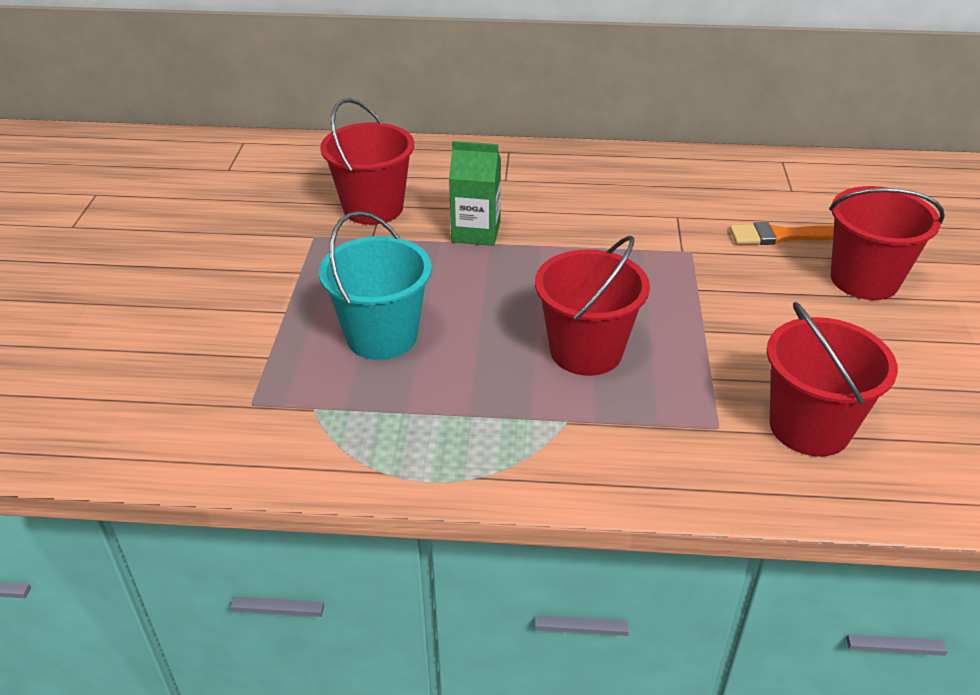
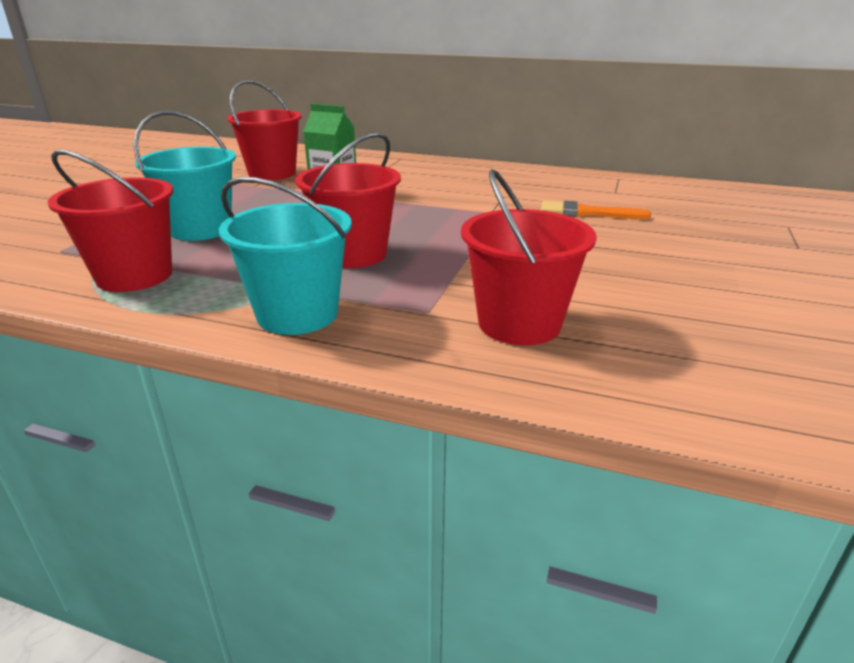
camera: 15 degrees right, 10 degrees down
(598, 455) = (297, 314): none -> turquoise bucket
(864, 280) = (647, 242): red bucket -> red bucket (134, 276)

